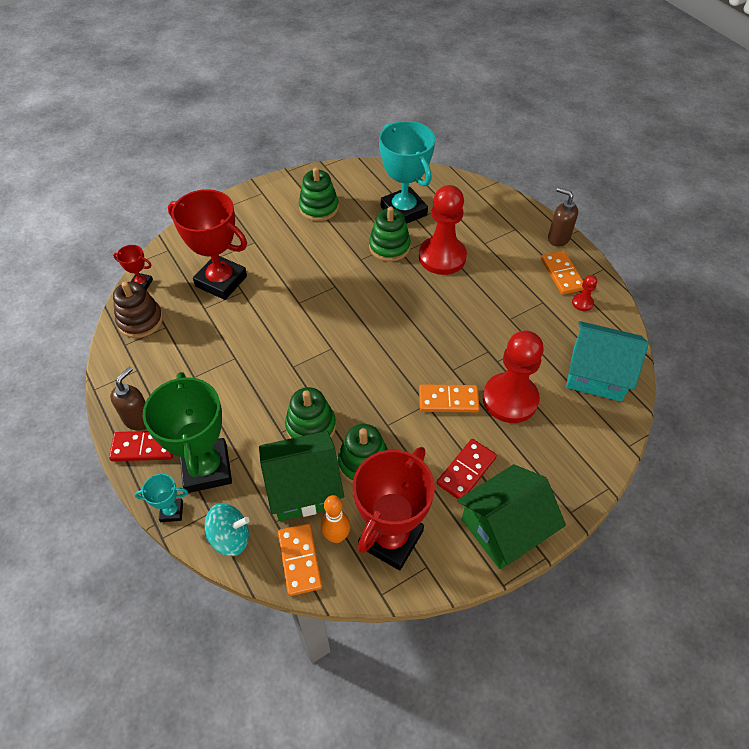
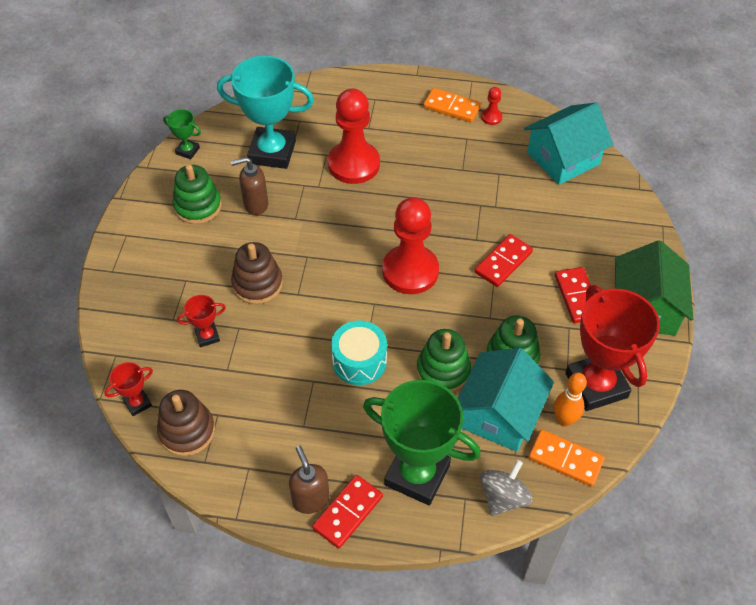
camera: 50 degrees left, 0 degrees up
(171, 511) = (438, 528): turquoise trophy -> none
(221, 281) = (207, 336): red trophy -> red trophy, size x0.45
(230, 537) = (503, 497): turquoise spinning top -> grey spinning top
(274, 372) = (359, 361): none -> turquoise drum
(286, 277) = (257, 284): none -> brown stacking toy
(303, 487) = (499, 414): green house -> turquoise house
(358, 173) = (187, 151): none -> green trophy
(389, 247) = (303, 190): green stacking toy -> none
(448, 400) = (503, 262): orange domino -> red domino
(510, 399) = (538, 224): red pawn -> red pawn (410, 271)
(558, 238) = (413, 82): brown soap dispenser -> brown soap dispenser (255, 204)

